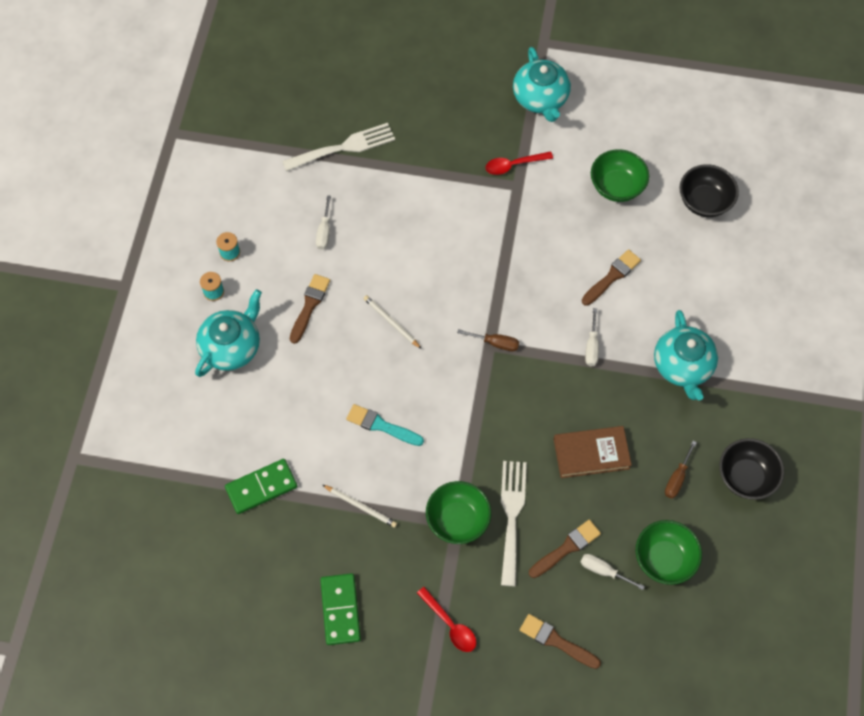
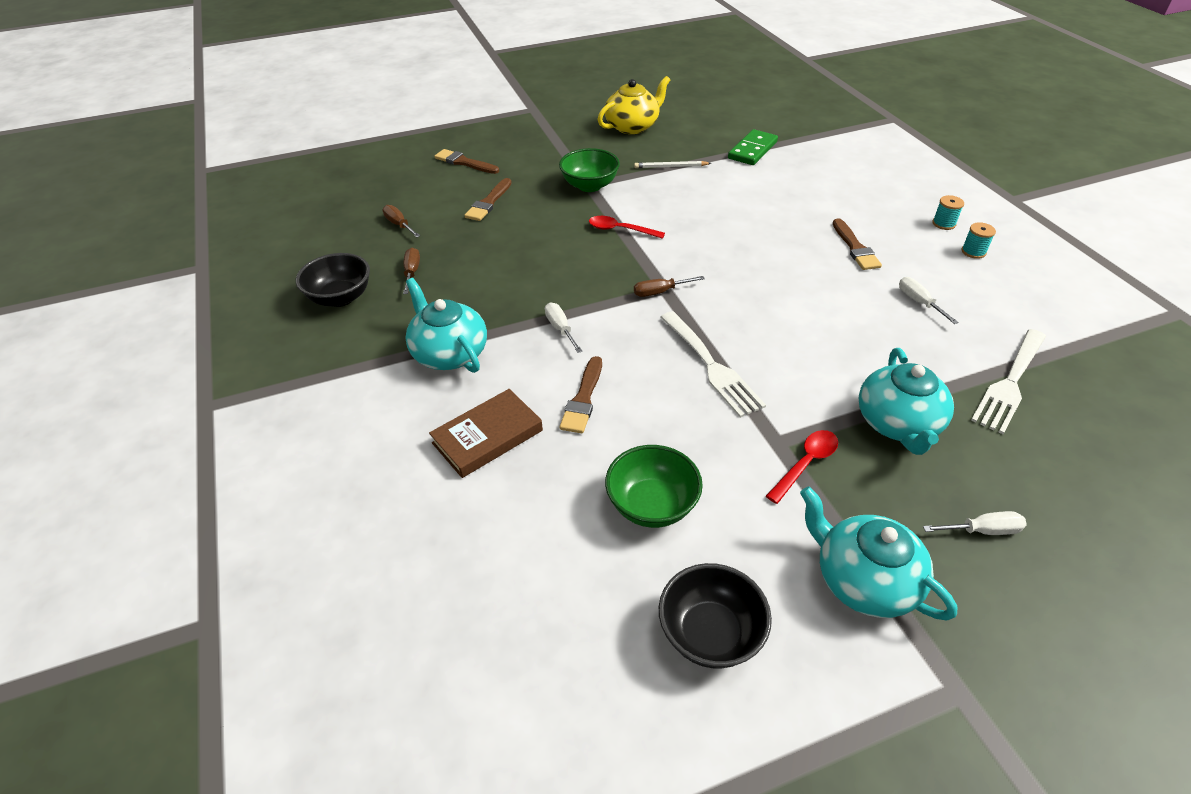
camera: 150 degrees right, 20 degrees down
(231, 347) = (878, 201): turquoise teapot -> turquoise teapot (898, 423)
(340, 610) = (632, 126): green domino -> yellow teapot
(381, 426) = (703, 207): turquoise brush -> none
(391, 322) = (771, 266): white pencil -> none
(450, 624) = (550, 145): red spoon -> red spoon (620, 230)
(511, 516) = (548, 202): white fork -> white fork (712, 366)
(556, 641) = (464, 162): brown brush -> brown brush turned 150 degrees counterclockwise
(591, 453) = (505, 257): brown book -> brown book (487, 437)
(603, 571) = (449, 202): white screwdriver -> white screwdriver (982, 530)
(664, 559) = (399, 225): green bowl -> brown screwdriver
(704, 202) = (514, 548): black bowl -> black bowl (710, 633)

